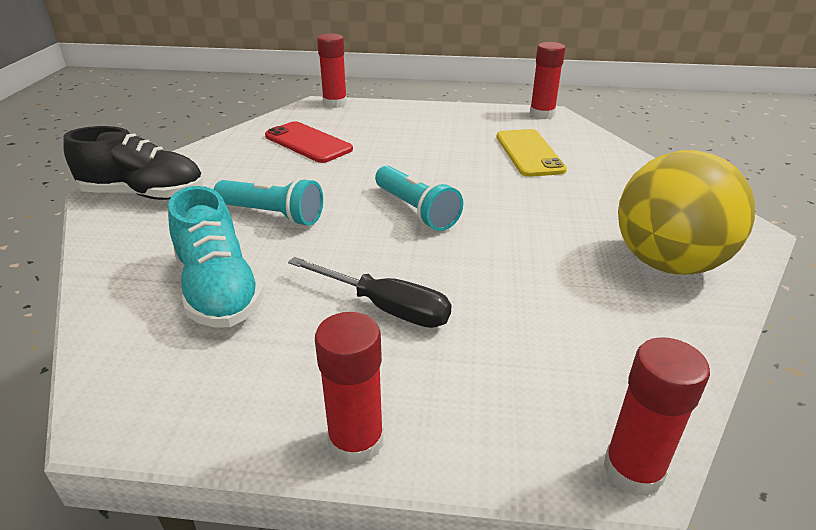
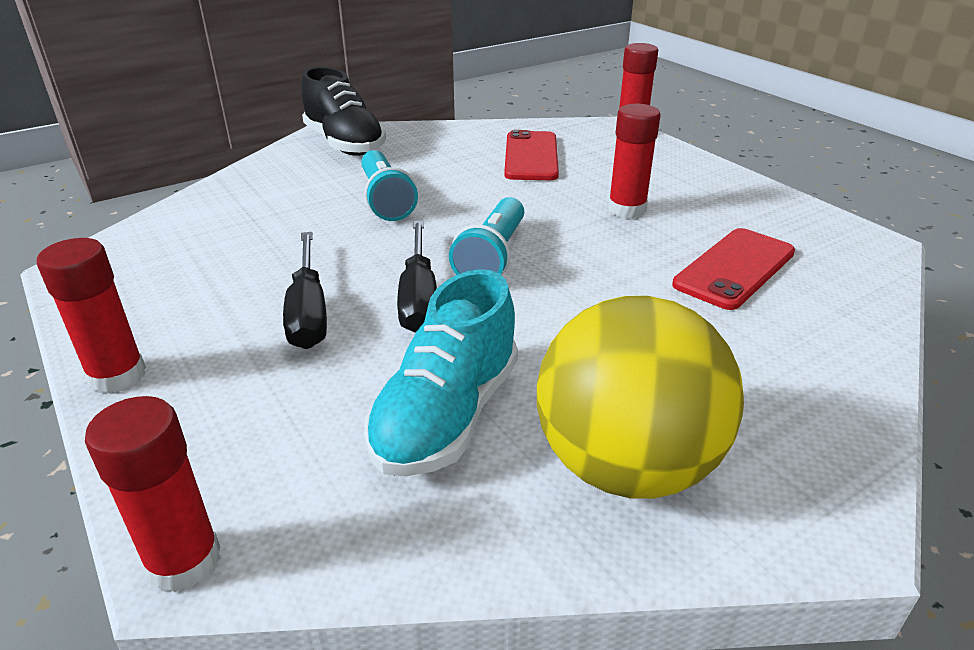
camera: 50 degrees right, 0 degrees up
(219, 290) = (252, 232): turquoise shoe -> turquoise shoe (447, 415)
(428, 256) = (419, 297): none -> black screwdriver
(529, 153) = (734, 268): yellow phone -> red phone
(542, 114) = (859, 237): red glue stick -> red glue stick (627, 209)

